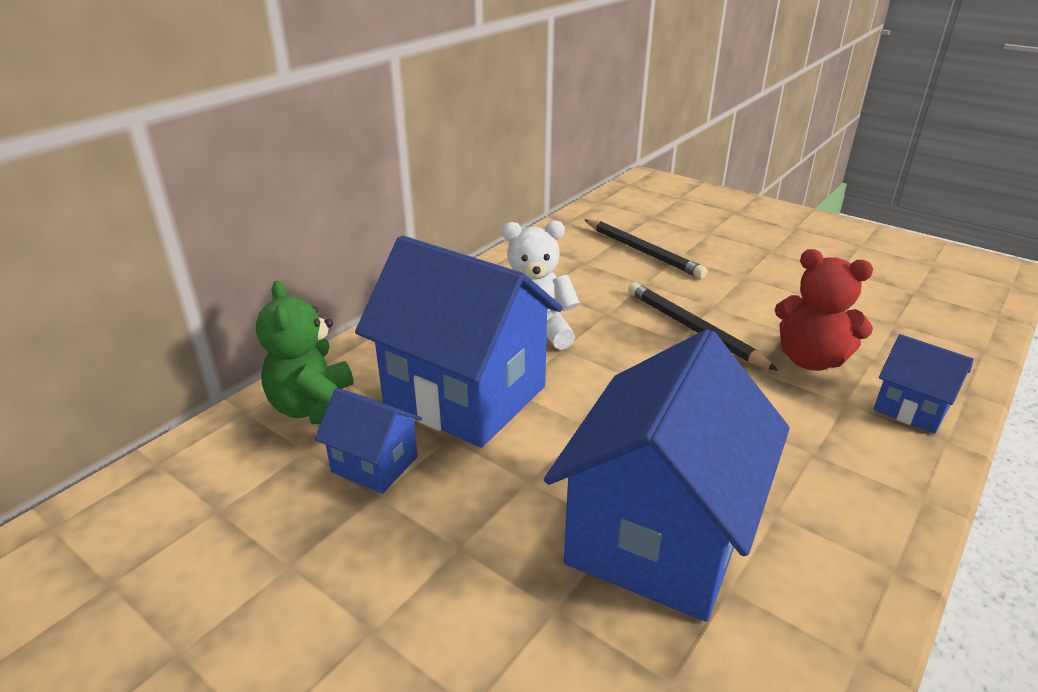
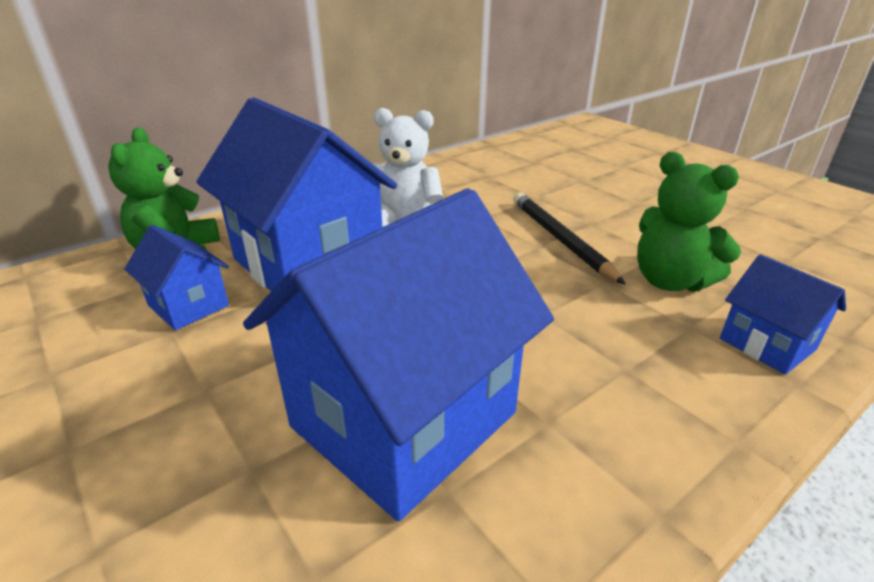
camera: 15 degrees right, 0 degrees up
(643, 252) = (549, 173): black pencil -> none
(810, 360) = (670, 281): red teddy bear -> green teddy bear

